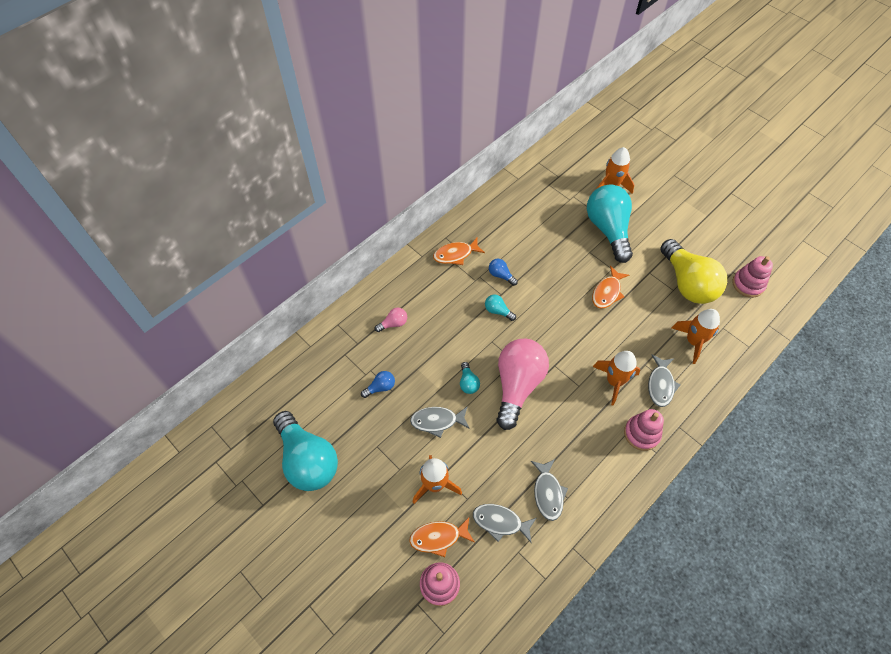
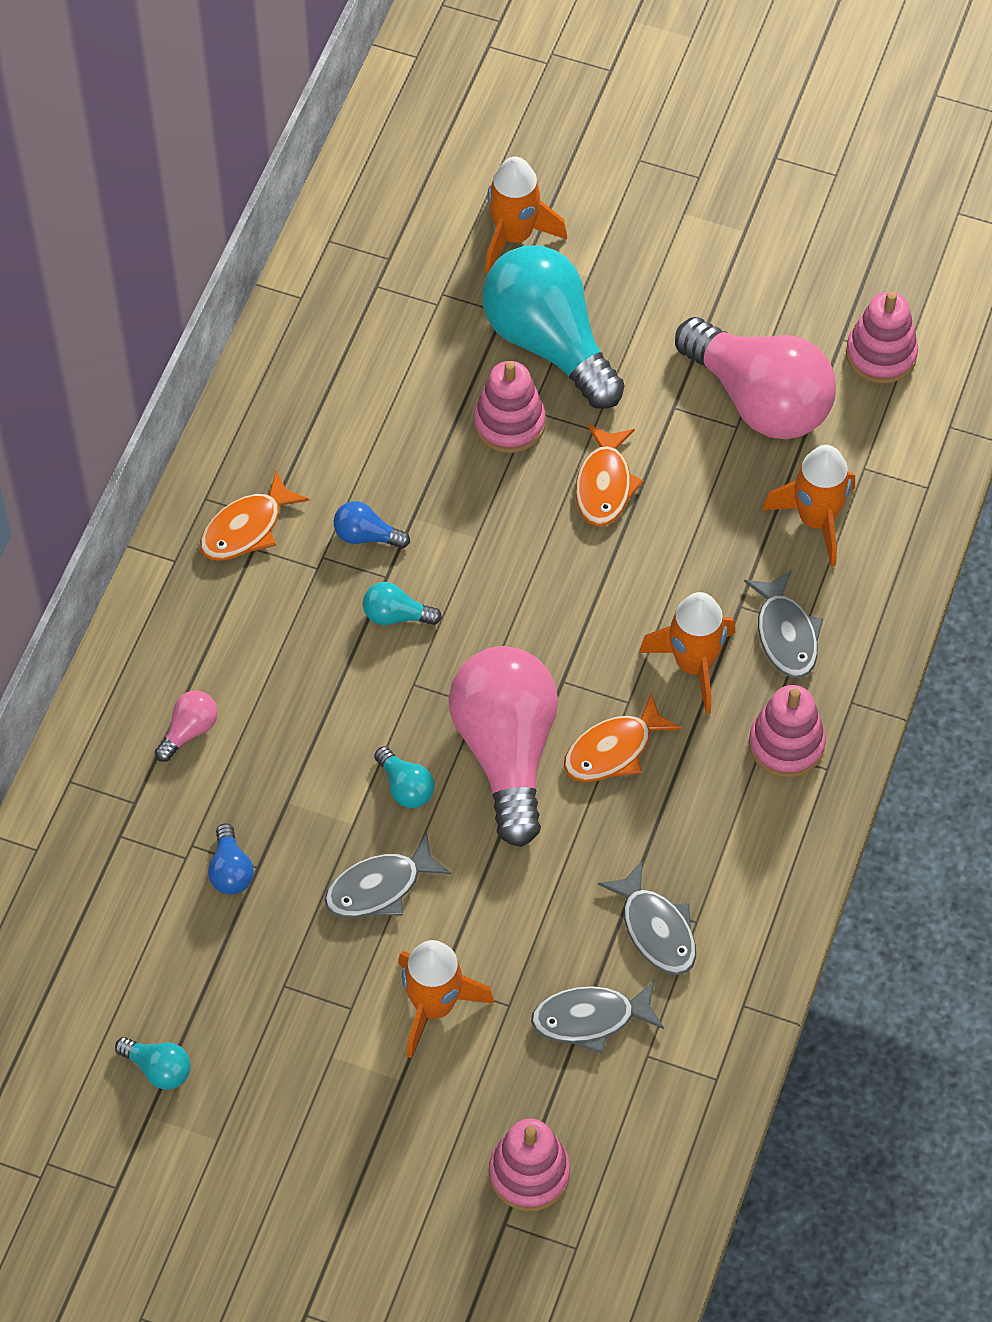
camera: 25 degrees left, 0 degrees up
(307, 459) = (158, 1069): turquoise light bulb -> turquoise light bulb, size x0.41
(380, 387) = (230, 870): blue light bulb -> blue light bulb turned 135 degrees clockwise
(438, 537) = (488, 1095): orange fish -> orange fish (613, 750)
(578, 254) = (509, 423): none -> pink stacking toy
(687, 283) = (759, 400): yellow light bulb -> pink light bulb

